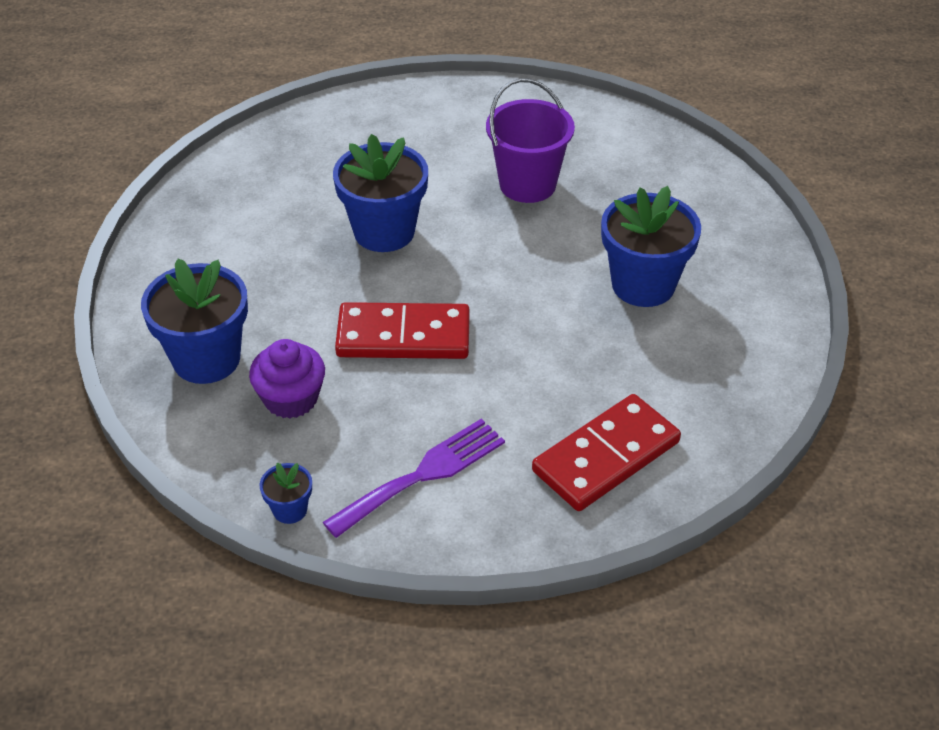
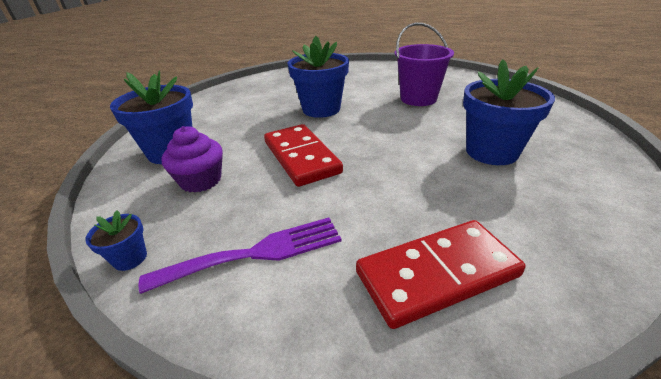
camera: 20 degrees right, 10 degrees down
(403, 336) = (301, 157): red domino -> red domino turned 45 degrees clockwise

